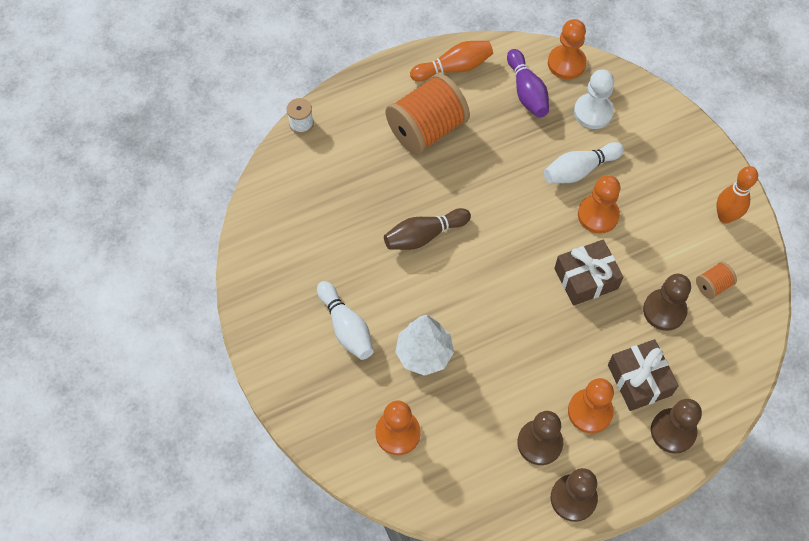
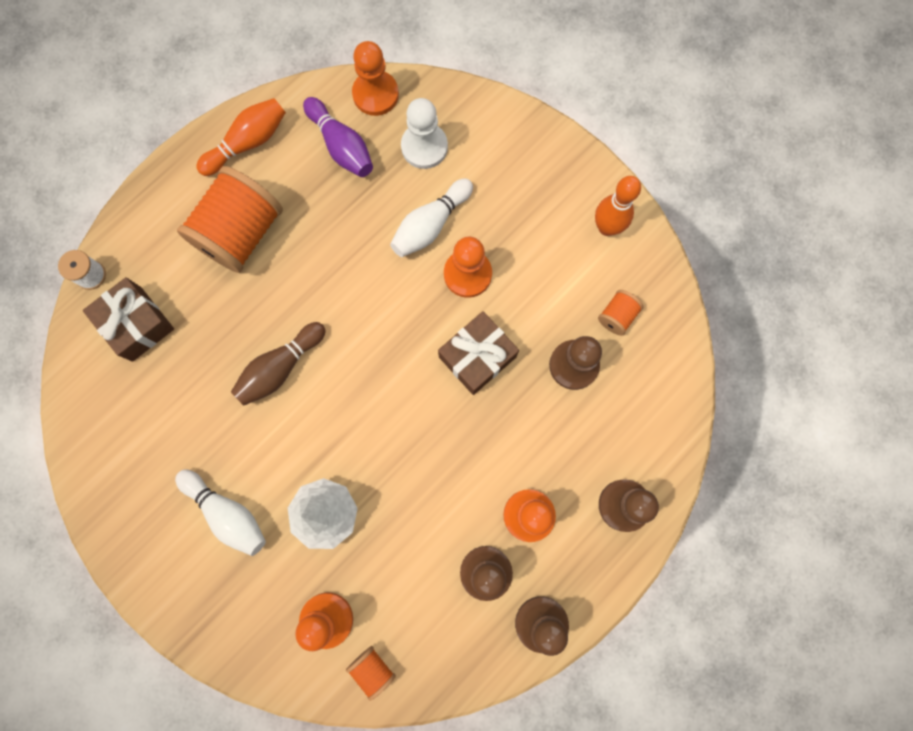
camera: 20 degrees left, 15 degrees up
(422, 483) = (372, 669): none -> orange spool
(639, 380) = (570, 458): brown gift -> brown gift (136, 324)

